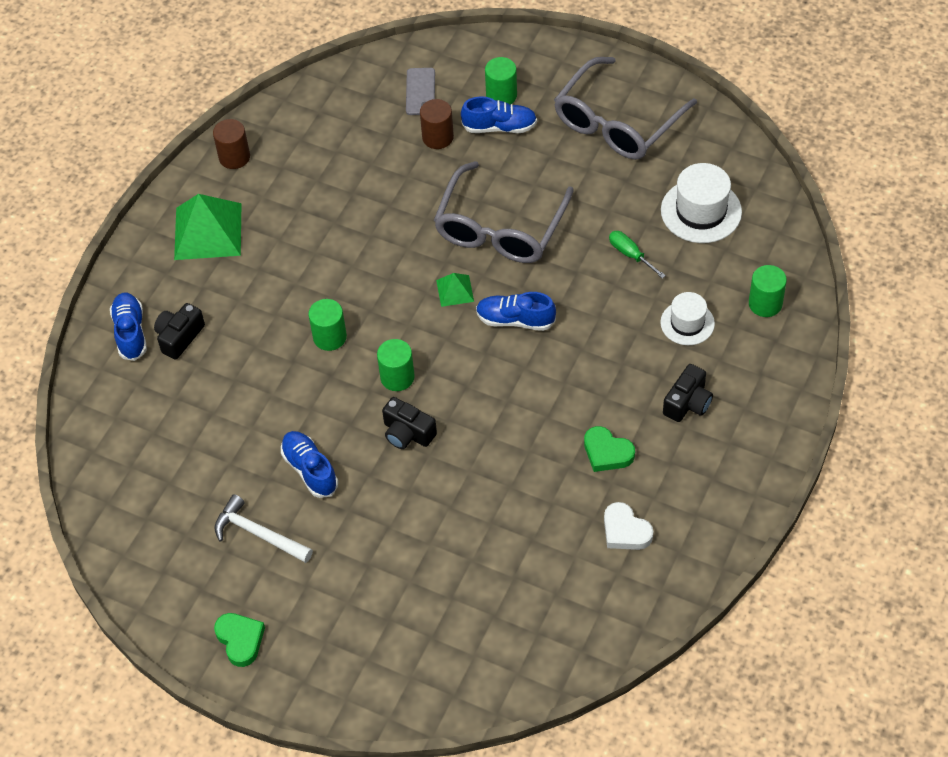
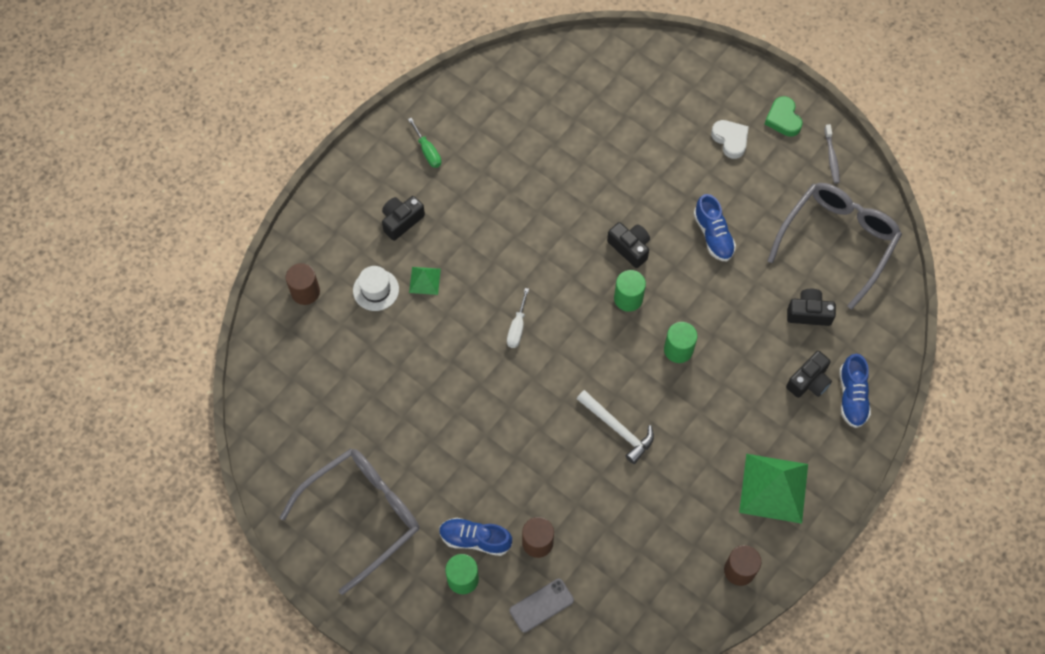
camera: 170 degrees left, 10 degrees up
(172, 602) = (831, 157): none -> grey toothbrush
(185, 407) = (809, 313): none -> black camera
(258, 534) = (760, 193): white hammer -> white hammer (617, 429)
(420, 92) = (541, 605): grey phone -> grey phone turned 45 degrees clockwise
(455, 290) = (561, 369): green pyramid -> green pyramid (425, 280)
(500, 228) = (505, 423): grey glasses -> grey glasses (837, 241)
(515, 320) = (517, 327): blue shoe -> white screwdriver
(607, 452) = (478, 195): green heart -> none
(625, 531) = (484, 133): white heart -> white heart (730, 140)
(630, 254) = (400, 367): green screwdriver -> green screwdriver (427, 151)
(701, 211) = (322, 396): white hat -> none
(765, 304) = (305, 292): green cylinder -> brown cylinder

